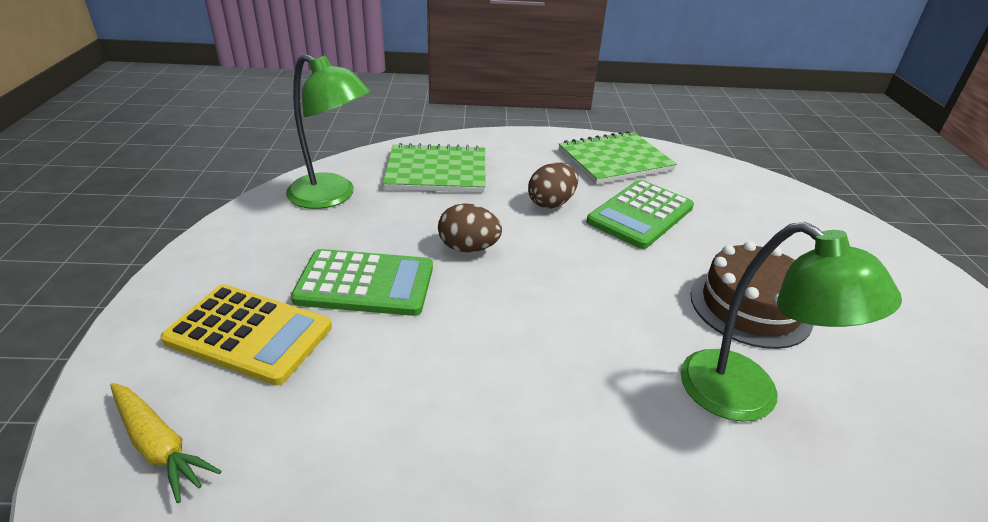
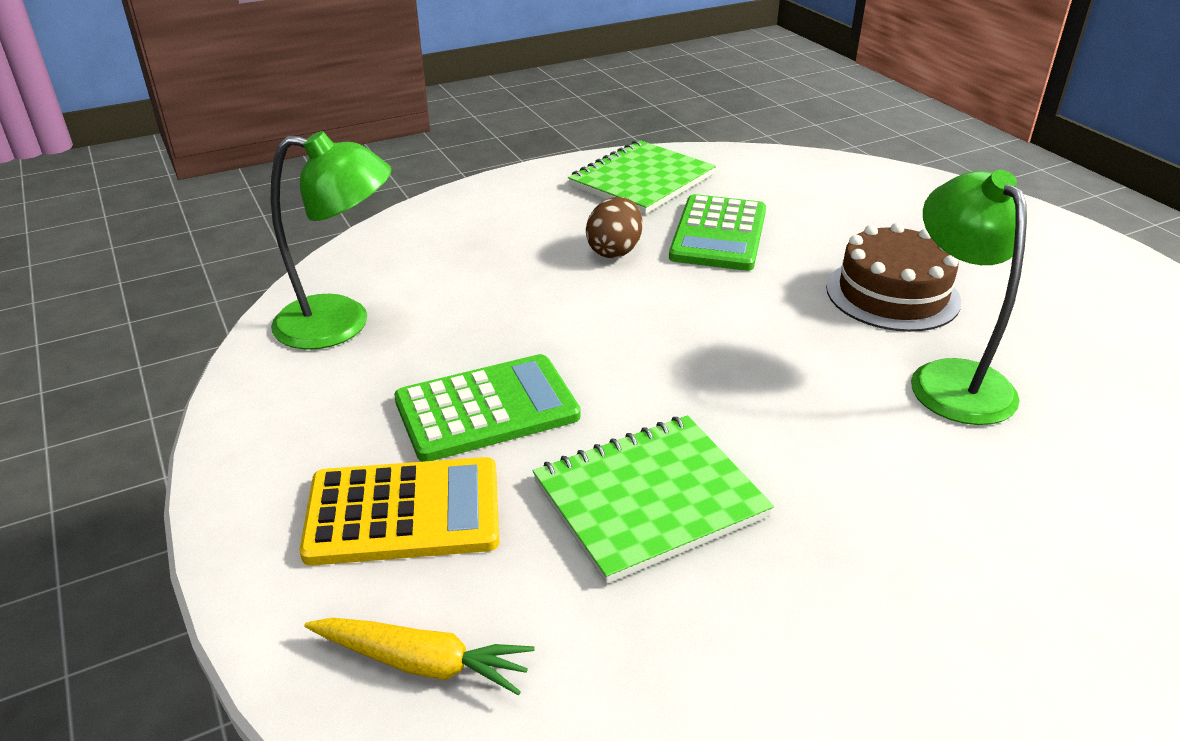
camera: 25 degrees left, 0 degrees up
(436, 171) = (446, 253): green notebook -> green notebook (649, 499)
(468, 248) = (568, 330): brown egg -> none
(747, 397) = (951, 378): green lamp -> green lamp turned 120 degrees counterclockwise

